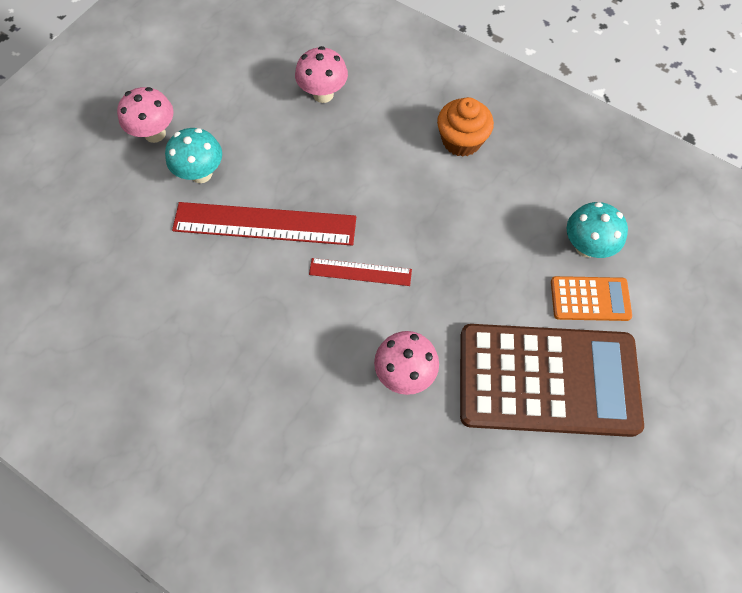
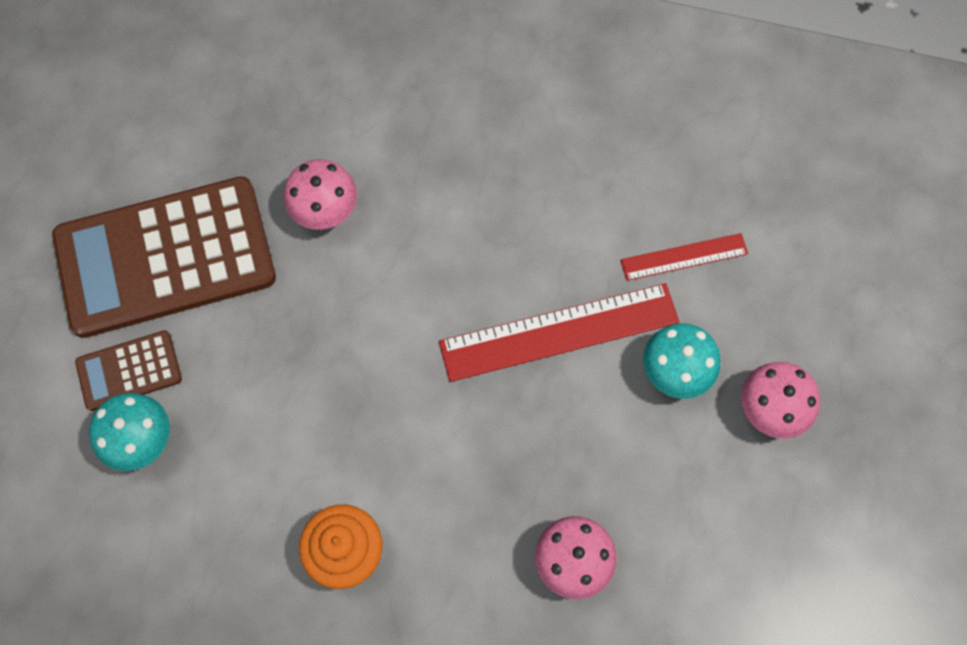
camera: 160 degrees right, 5 degrees up
(360, 272) = (417, 311): red ruler -> red ruler (684, 257)
(590, 299) = (129, 370): orange calculator -> brown calculator

